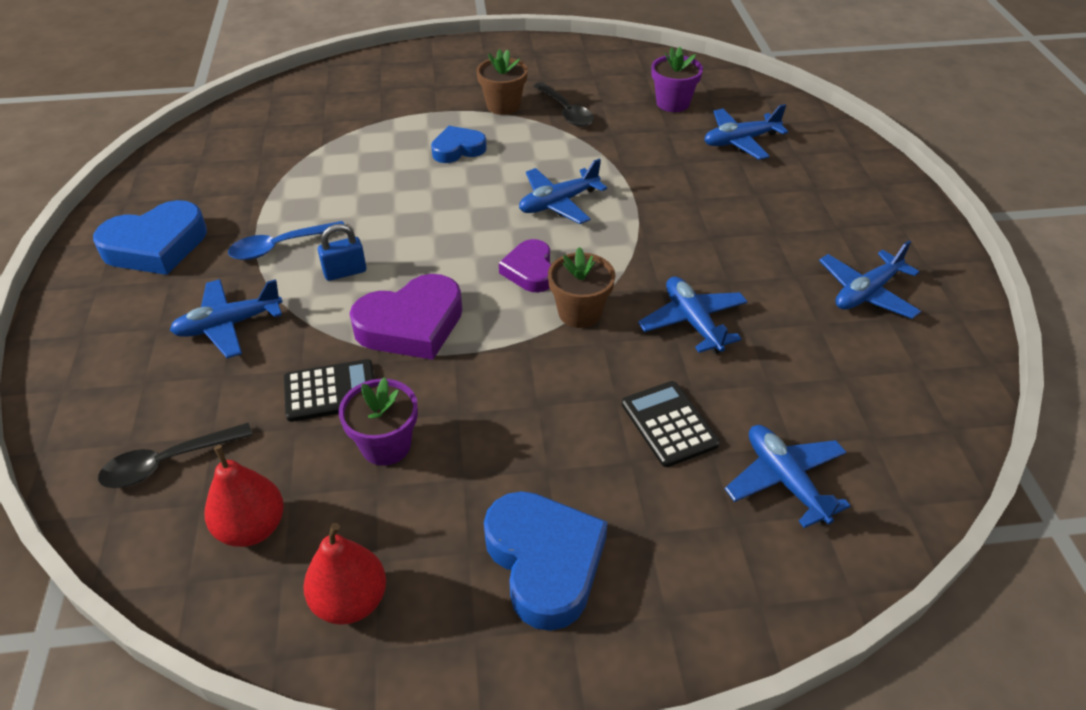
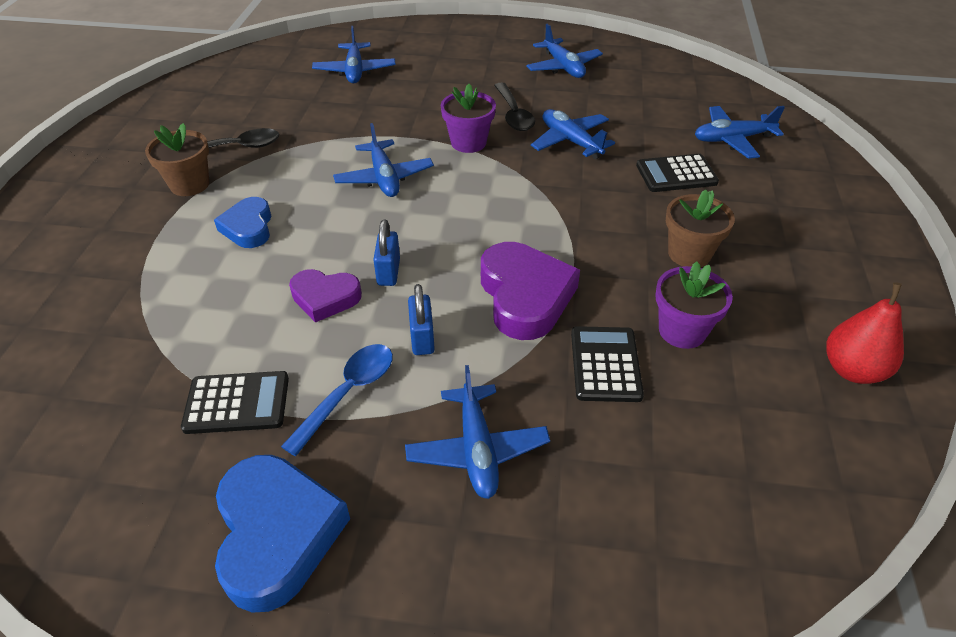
camera: 75 degrees left, 0 degrees up
(167, 463) = (690, 511): black spoon -> black spoon (514, 114)
(252, 528) = (778, 436): red pear -> none
(266, 198) = (237, 403): none -> black calculator
(280, 246) = (348, 393): blue spoon -> blue spoon turned 135 degrees counterclockwise
(423, 236) = (388, 272): none -> blue padlock
(530, 271) = (475, 210): purple heart -> purple heart (325, 298)
(544, 562) = (805, 256): blue heart -> none
(579, 312) = (542, 193): brown flower pot -> brown flower pot (689, 254)
(672, 103) = (272, 89): purple flower pot -> purple flower pot (468, 142)
(692, 322) = (571, 141): blue plane -> blue plane turned 60 degrees clockwise

